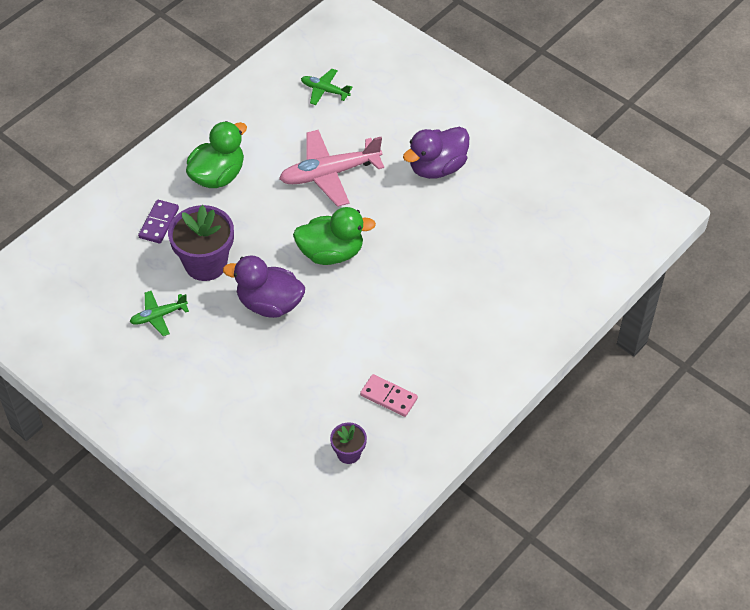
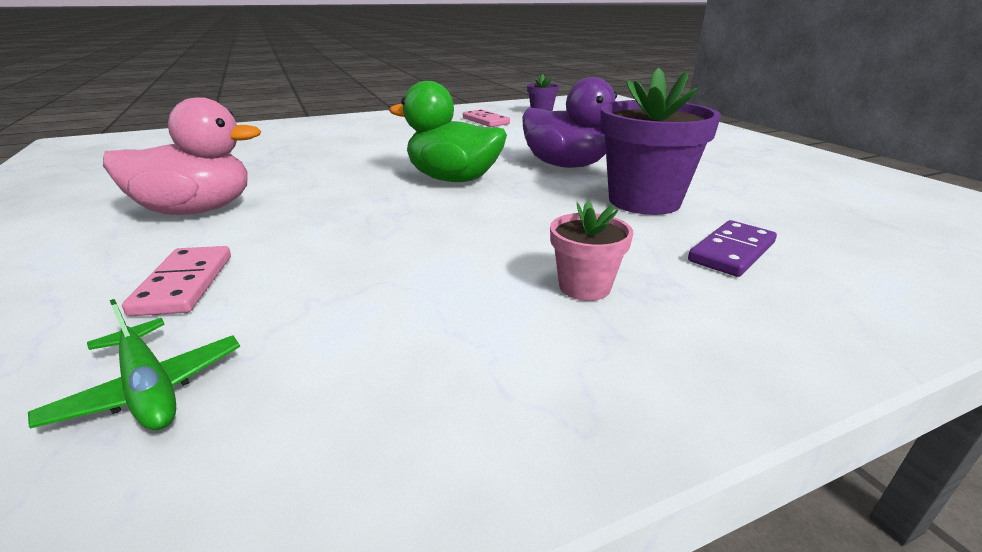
camera: 155 degrees left, 25 degrees down
(158, 316) = (723, 179): green plane -> none
(218, 175) = (584, 287): green duck -> pink flower pot
(329, 174) = (363, 240): pink plane -> none
(370, 124) = (184, 284): none -> pink domino
(437, 167) = (197, 210): purple duck -> pink duck

